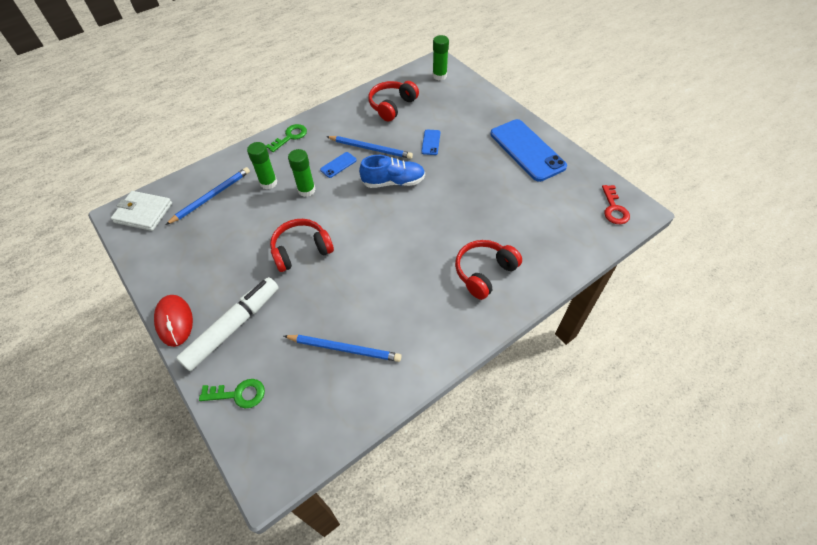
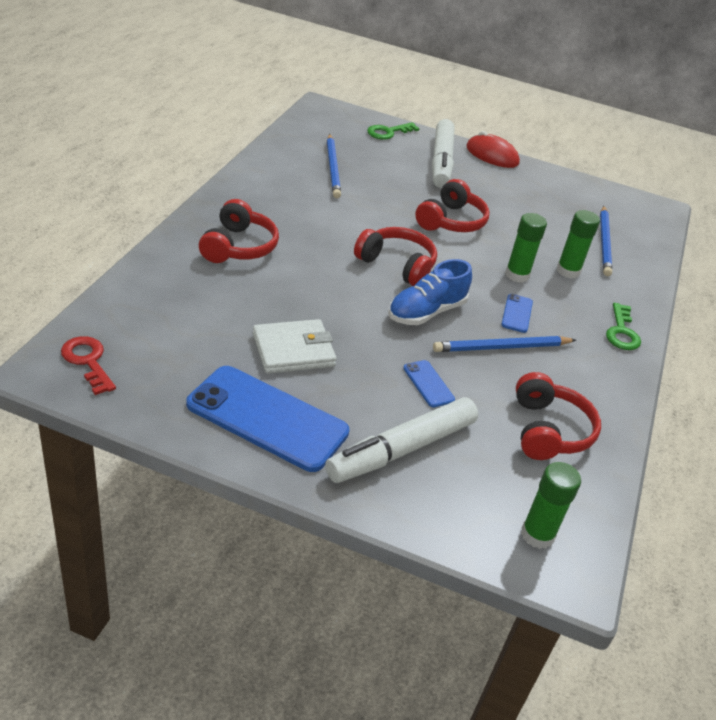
camera: 140 degrees right, 15 degrees down
(143, 213) = (641, 214): white wallet -> white wallet (293, 350)
(344, 348) = (333, 168): blue pencil -> blue pencil turned 75 degrees counterclockwise
(381, 222) = (397, 265): none -> red headphones
(470, 118) = (402, 450): none -> white marker

